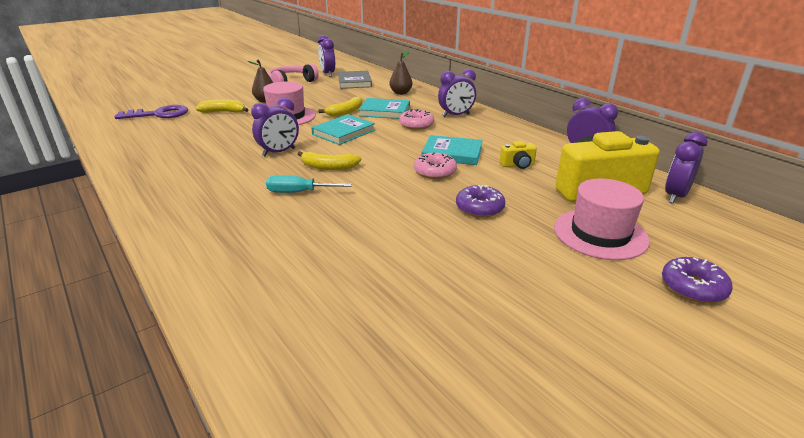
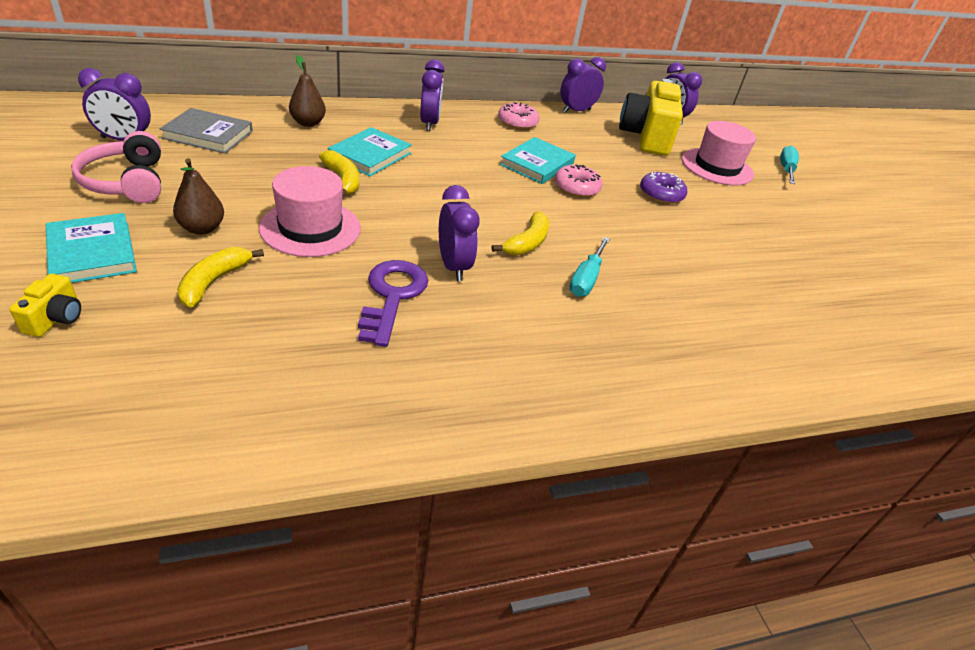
camera: 75 degrees left, 10 degrees up
(159, 114) = (131, 363): purple key -> purple key (392, 296)
(343, 132) = (421, 203): turquoise book -> turquoise book (92, 253)
(416, 125) = (439, 153): pink donut -> pink donut (517, 122)
(517, 165) = (584, 146): yellow camera -> yellow camera (55, 318)
(693, 287) = (786, 169): purple donut -> turquoise screwdriver

